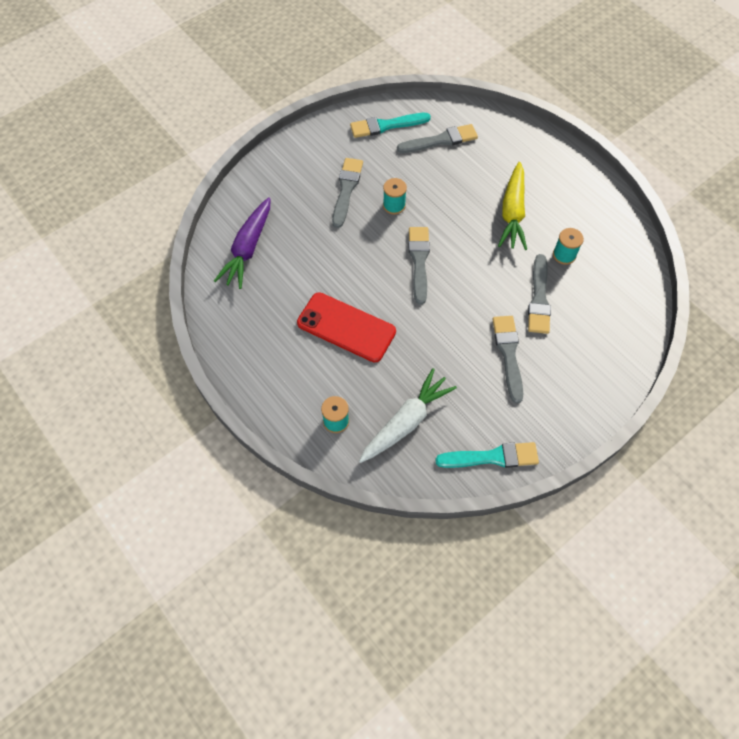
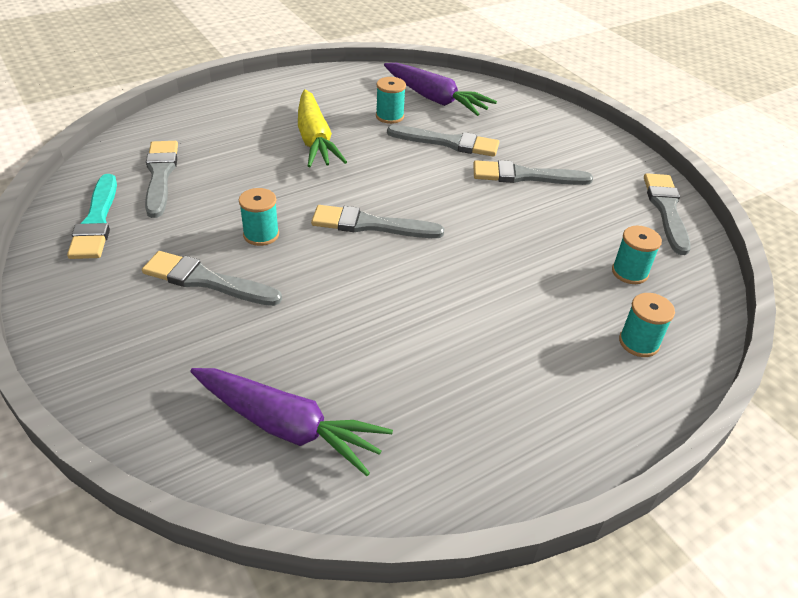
camera: 85 degrees left, 20 degrees down
(346, 327) = (476, 312): red phone -> none
(406, 422) = (629, 272): white carrot -> turquoise spool
(492, 457) = (666, 210): turquoise brush -> grey brush
(512, 212) = (315, 139): yellow carrot -> yellow carrot turned 60 degrees clockwise
(606, 283) = (435, 99): none -> purple carrot

